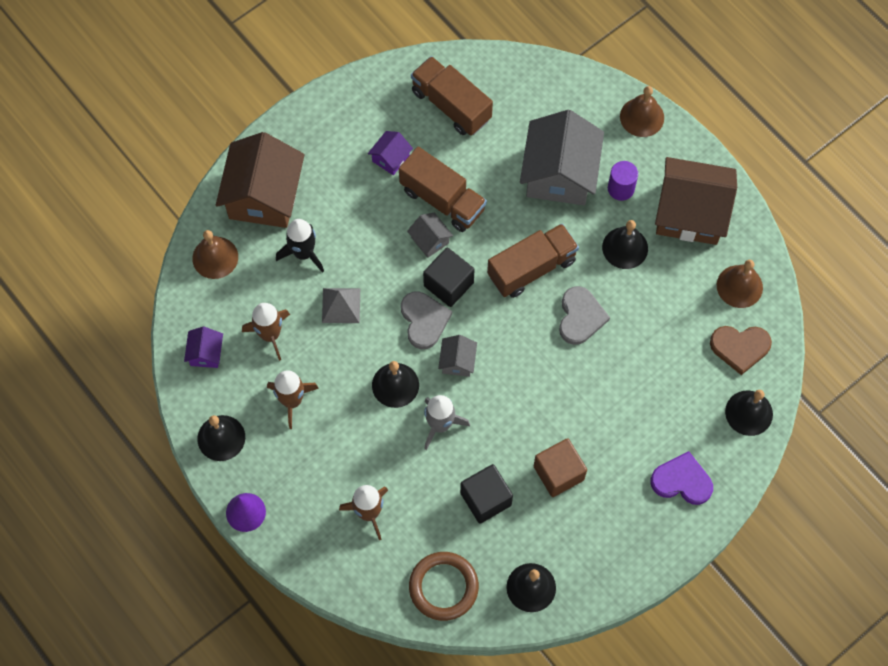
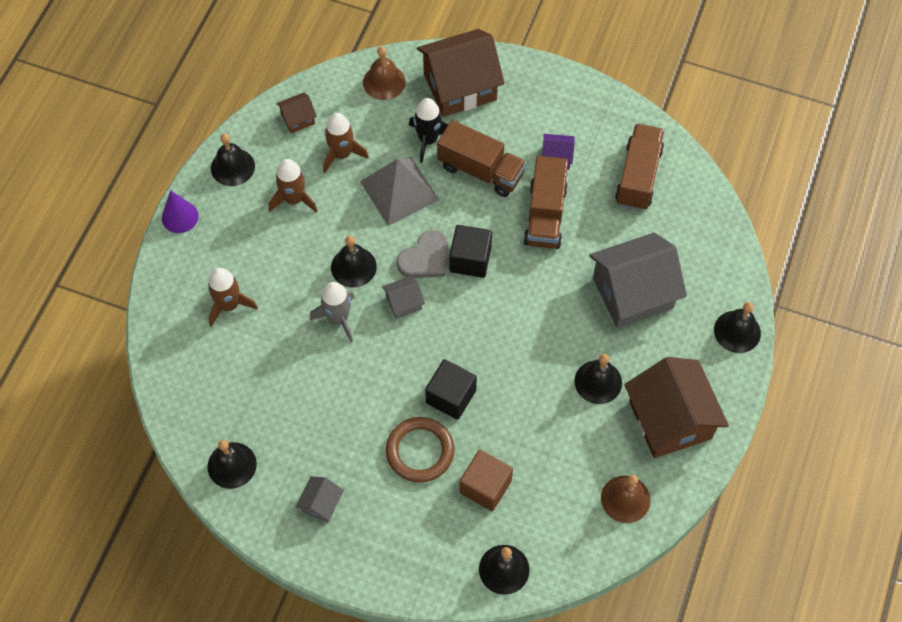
camera: 60 degrees right, 5 degrees down
(206, 353) = (298, 119): purple house -> brown house
(341, 305) = (399, 190): grey pyramid -> grey pyramid, size x1.64
(430, 240) = (501, 225): grey house -> grey house (321, 504)
(443, 587) = (195, 395): brown ring -> brown ring (420, 451)
(485, 499) = (292, 388): black cube -> black cube (451, 396)
(532, 268) = (528, 316): brown truck -> brown truck (481, 170)
(558, 473) = (349, 434): brown cube -> brown cube (485, 486)
(580, 317) = (507, 378): grey heart -> none
(620, 188) = (653, 349): purple cylinder -> none
(642, 117) = (737, 331): brown bell -> black bell
(682, 481) = (402, 542): purple heart -> none
(740, 348) = (564, 529): brown heart -> none

